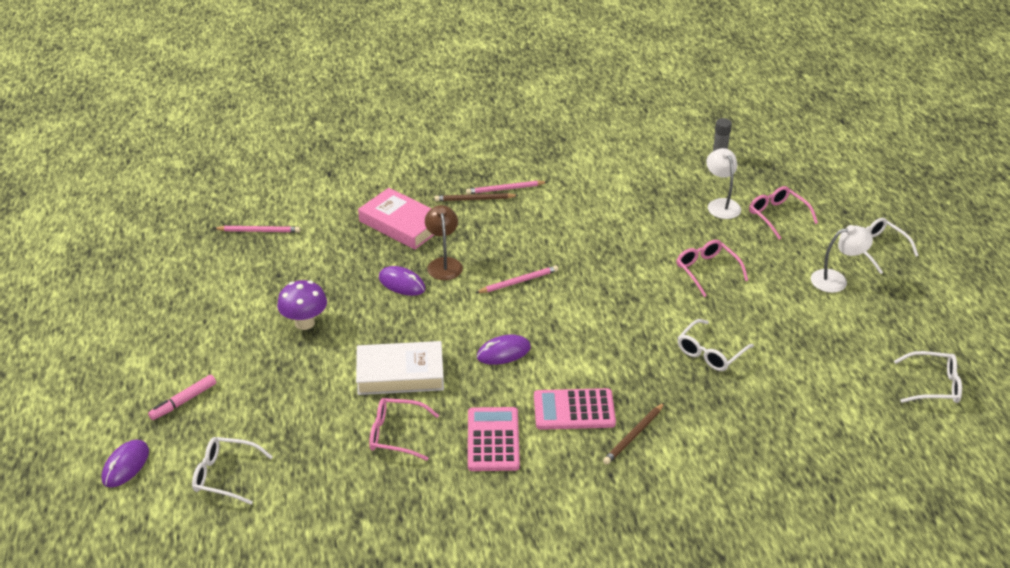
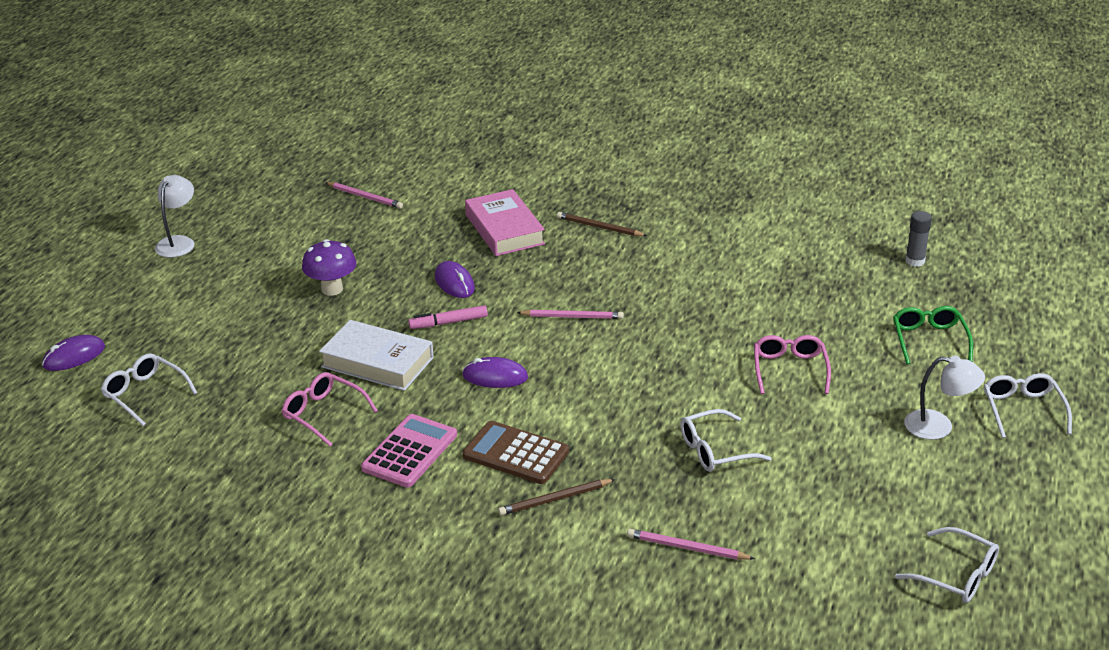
camera: 30 degrees right, 5 degrees down
(183, 401) = (167, 321): pink marker -> pink marker (448, 322)
(444, 264) = (512, 277): brown lamp -> none
(505, 189) = (640, 227): pink pencil -> pink pencil (687, 548)
(574, 410) = (516, 454): pink calculator -> brown calculator
(721, 204) = (871, 309): white lamp -> white lamp (178, 242)
(777, 216) = (929, 340): pink glasses -> green glasses

